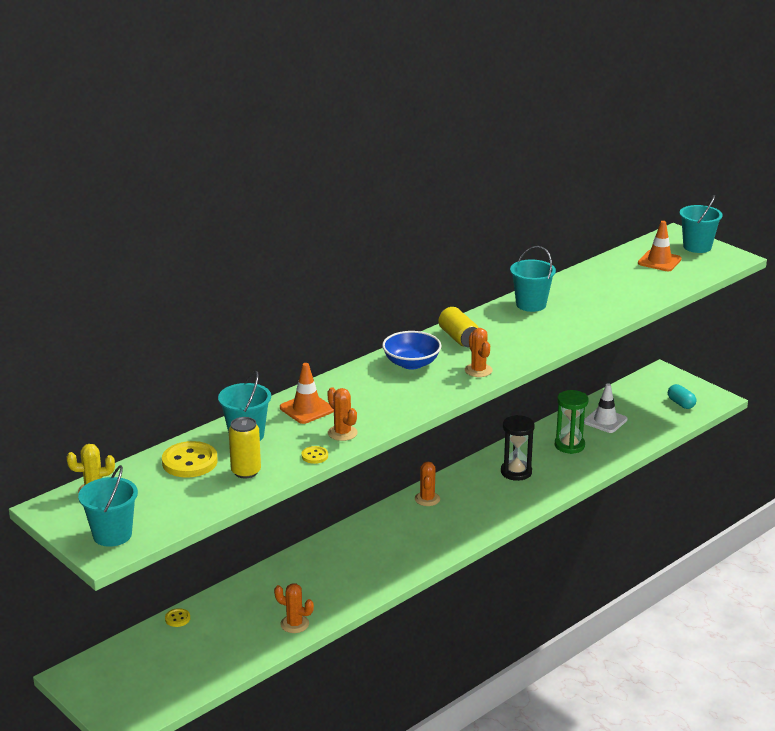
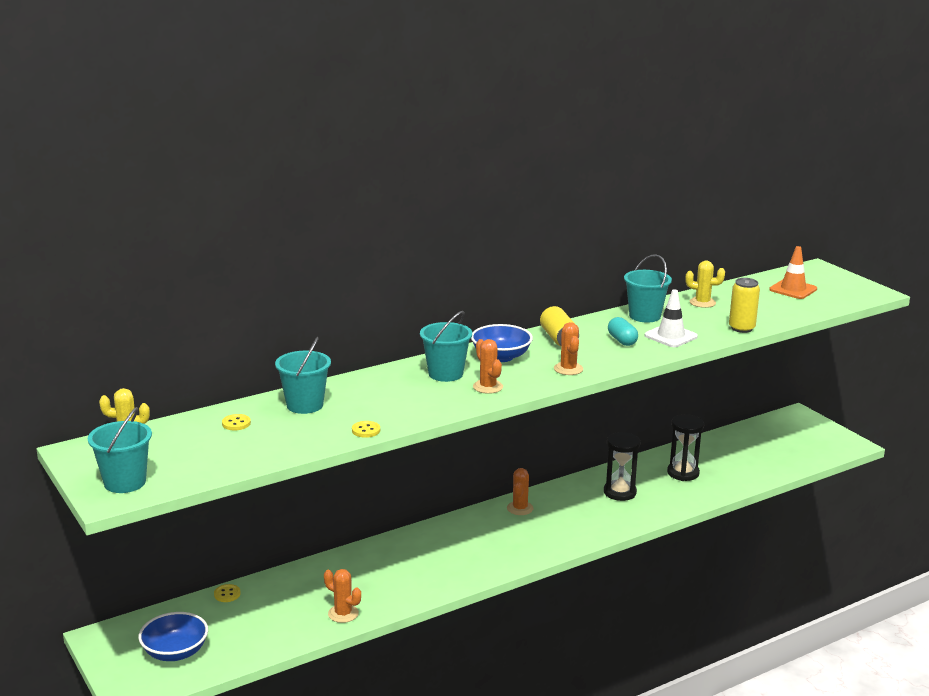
camera: 10 degrees right, 5 degrees down
(150, 681) = (175, 652): none -> blue bowl
(189, 462) = (236, 423): yellow button -> yellow button, size x0.49
(246, 472) = (289, 438): yellow can -> yellow can (741, 328)
(307, 409) = (376, 387): orange traffic cone -> none
(342, 433) = (403, 412): orange cactus -> orange cactus (488, 387)
(569, 445) = (683, 473): green hourglass -> black hourglass
(580, 284) = (702, 302): none -> yellow cactus
(605, 421) = (726, 454): white traffic cone -> white traffic cone (671, 336)
(681, 404) = (811, 445): turquoise capsule -> turquoise capsule (622, 340)
(697, 247) = (837, 280): turquoise bucket -> turquoise bucket (445, 374)

